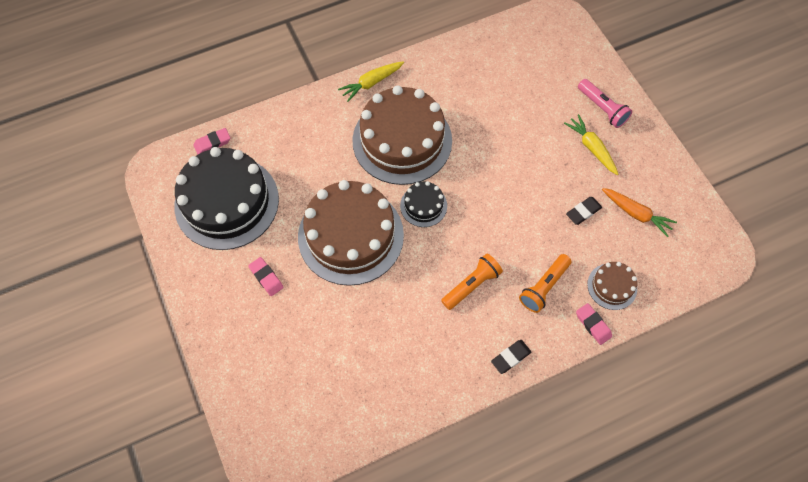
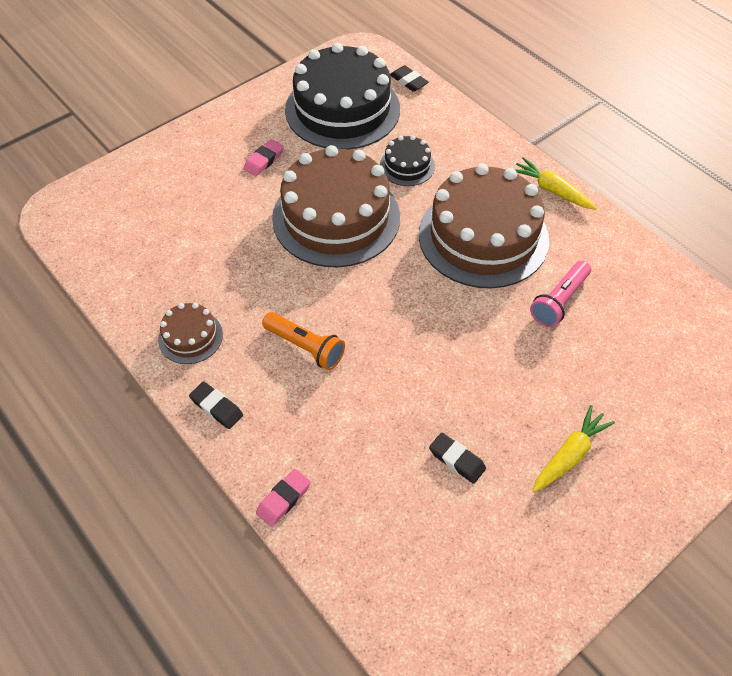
camera: 75 degrees right, 10 degrees down
(212, 143) = (408, 81): pink eraser -> black eraser
(423, 205) = (400, 276): black cake -> black cake (407, 166)
(544, 287) = (324, 429): orange flashlight -> none
(602, 108) = (647, 459): pink flashlight -> pink flashlight (559, 301)
(612, 286) = (349, 516): brown cake -> brown cake (190, 337)
(636, 214) = (480, 534): orange carrot -> none

